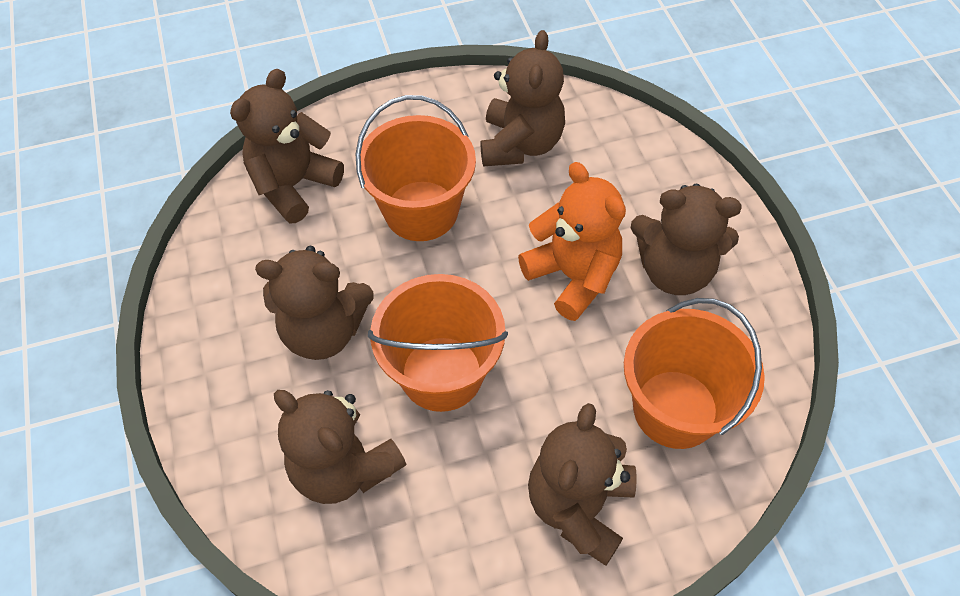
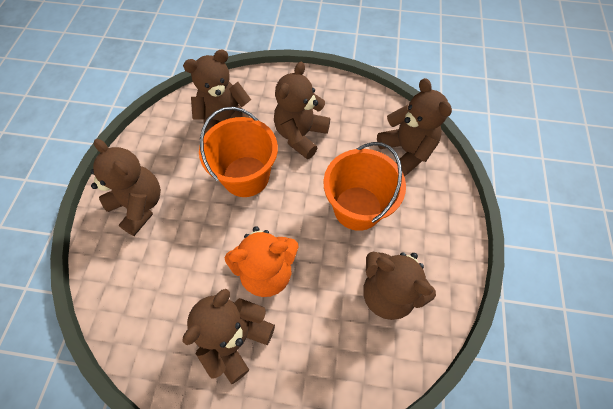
camera: 115 degrees right, 5 degrees up
(675, 409) = (151, 281): orange bucket -> none

